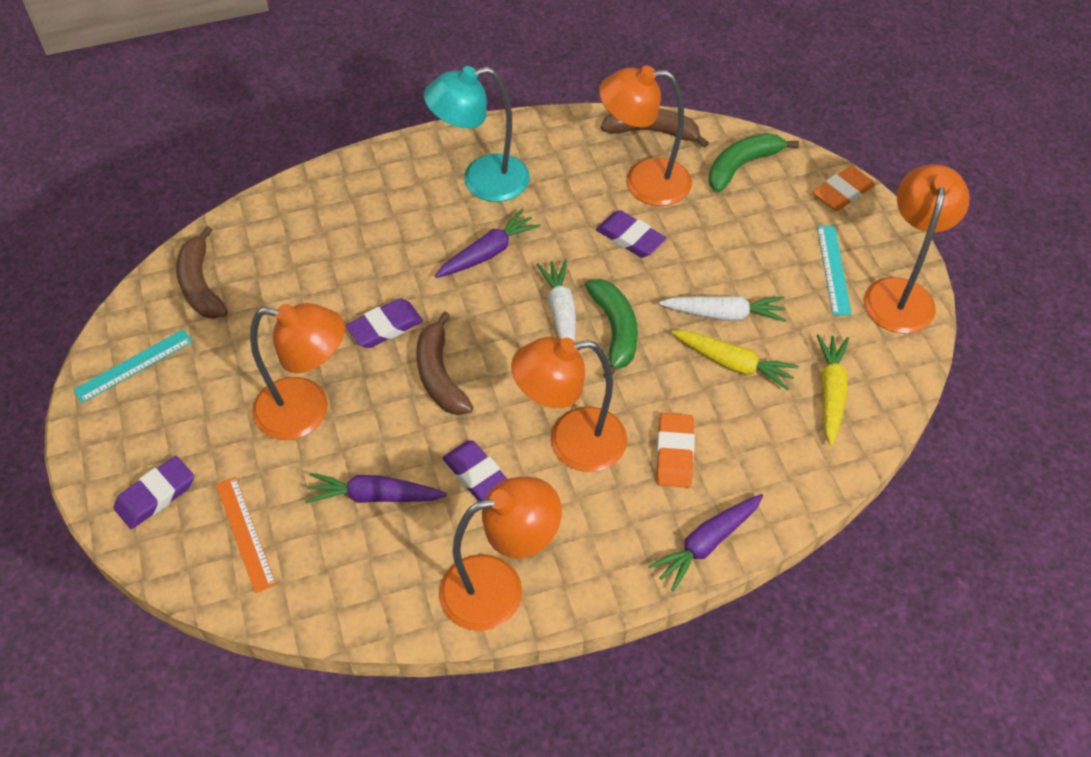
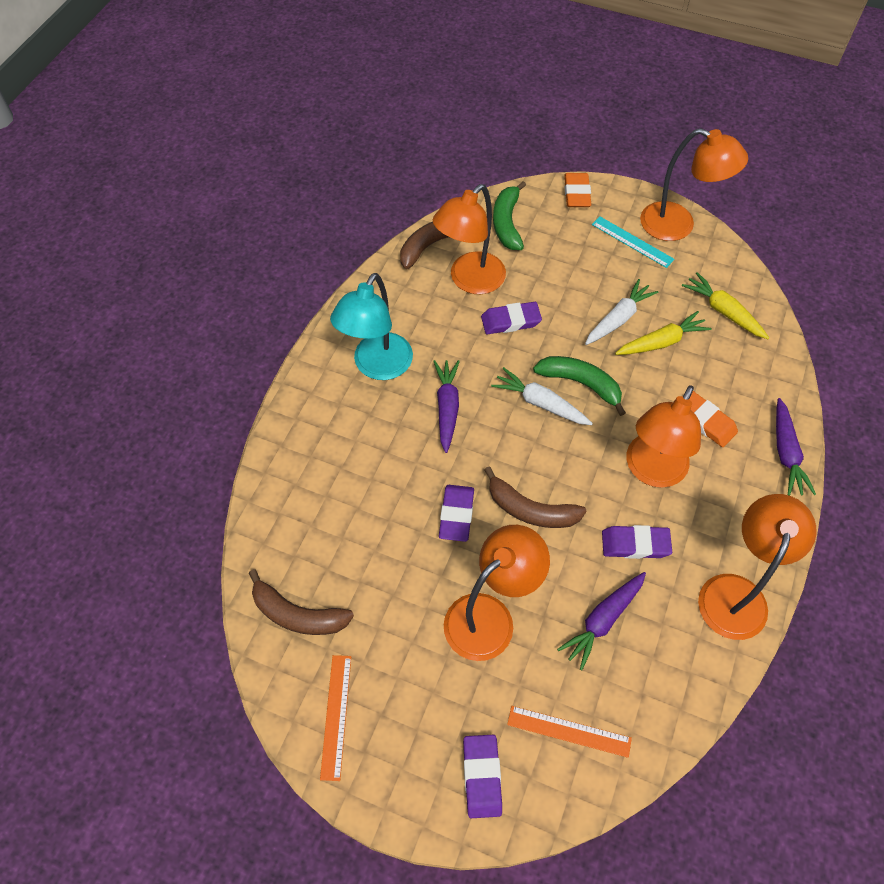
camera: 50 degrees left, 5 degrees up
(133, 365) = (336, 716): turquoise ruler -> orange ruler
(900, 293) = (678, 225): orange lamp -> orange lamp turned 150 degrees clockwise

